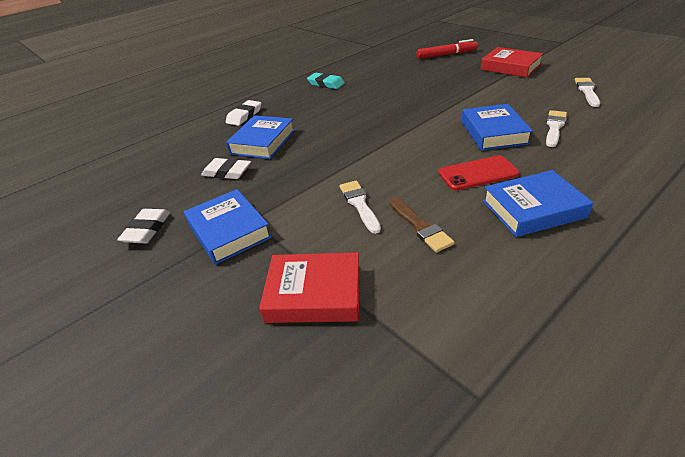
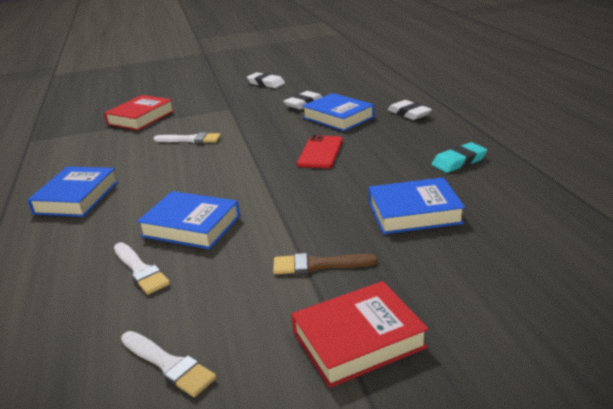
camera: 115 degrees right, 10 degrees down
(229, 231) = (229, 102): blue book -> blue book (414, 212)
(420, 227) = (135, 153): brown brush -> brown brush (318, 265)
(446, 55) = (500, 293): red marker -> none
(477, 173) = (148, 192): red phone -> red phone (320, 152)

